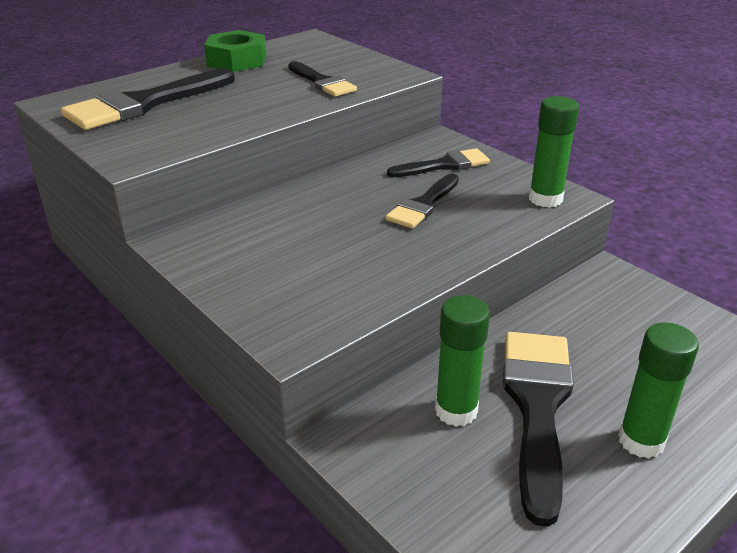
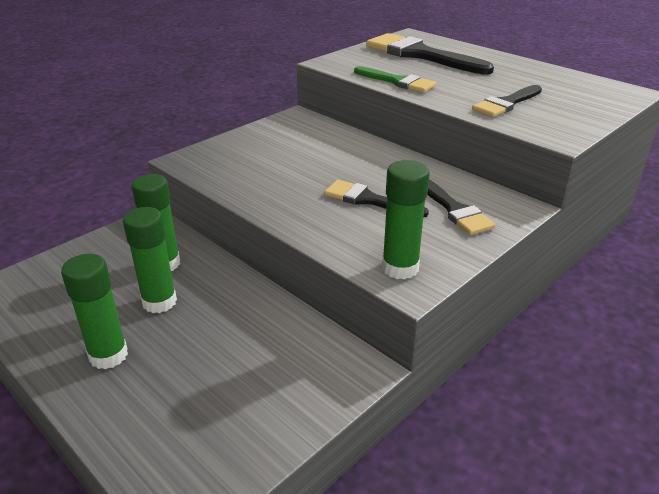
camera: 85 degrees right, 0 degrees up
(234, 123) = (397, 81): none -> green brush
(237, 60) = (534, 71): green nut -> none
(537, 407) = (159, 302): black brush -> green glue stick

